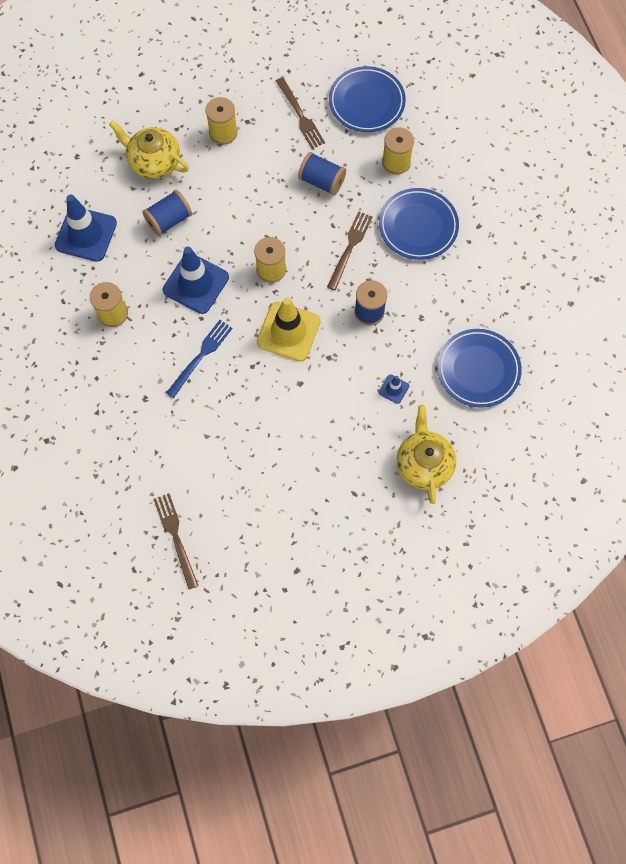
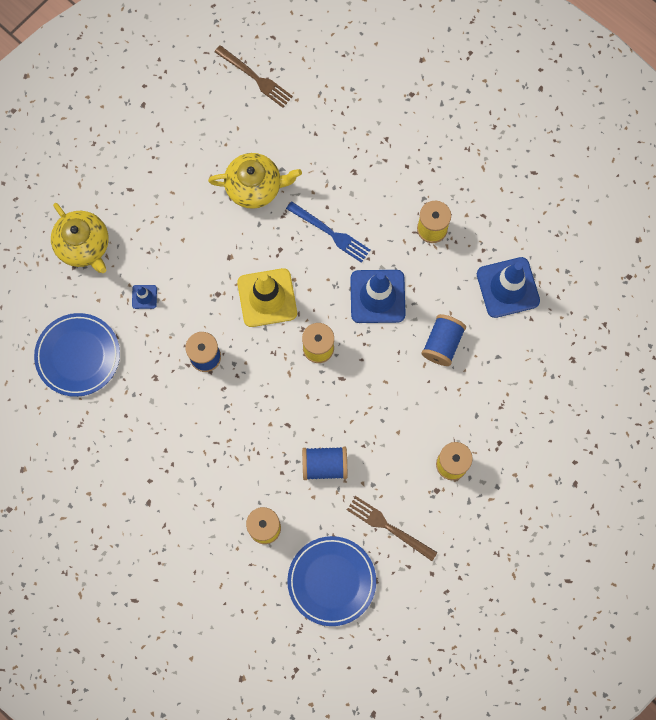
camera: 150 degrees right, 5 degrees up
(154, 162) = (496, 395): yellow teapot -> yellow teapot (255, 187)
(200, 357) = (330, 233): blue fork -> blue fork turned 60 degrees counterclockwise
(350, 248) = (258, 410): brown fork -> none
(418, 226) = (206, 469): blue plate -> none

